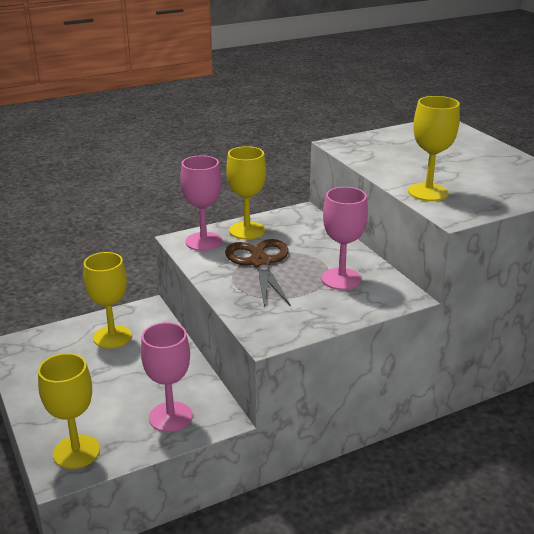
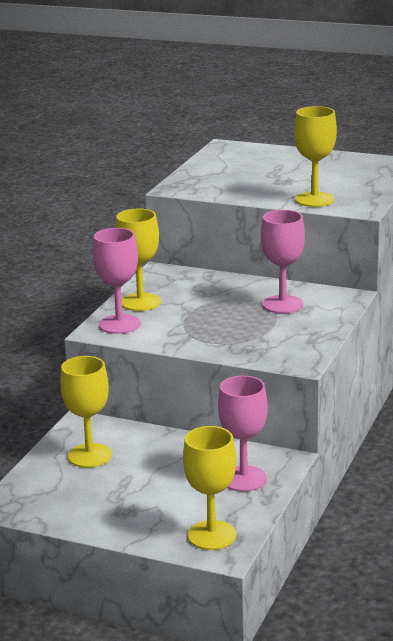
camera: 40 degrees left, 5 degrees down
(260, 262) = (198, 319): brown scissors -> none

